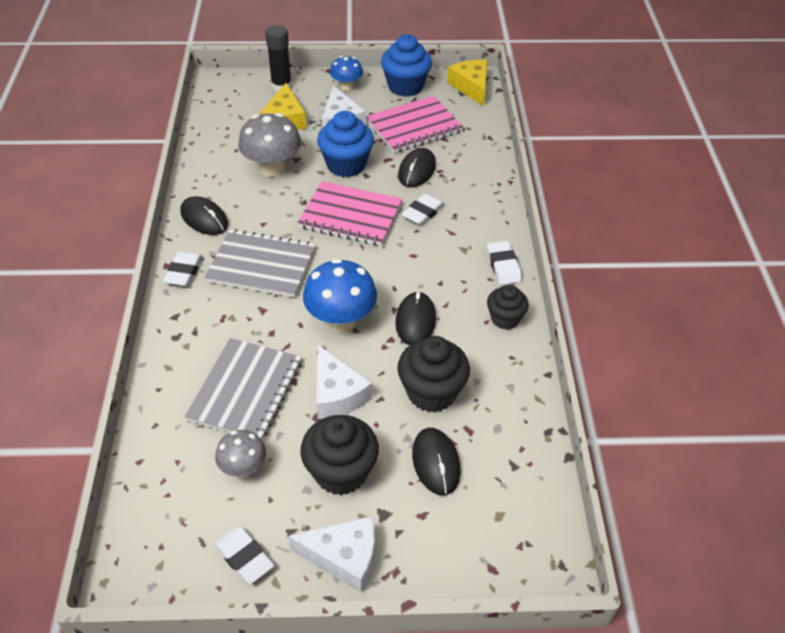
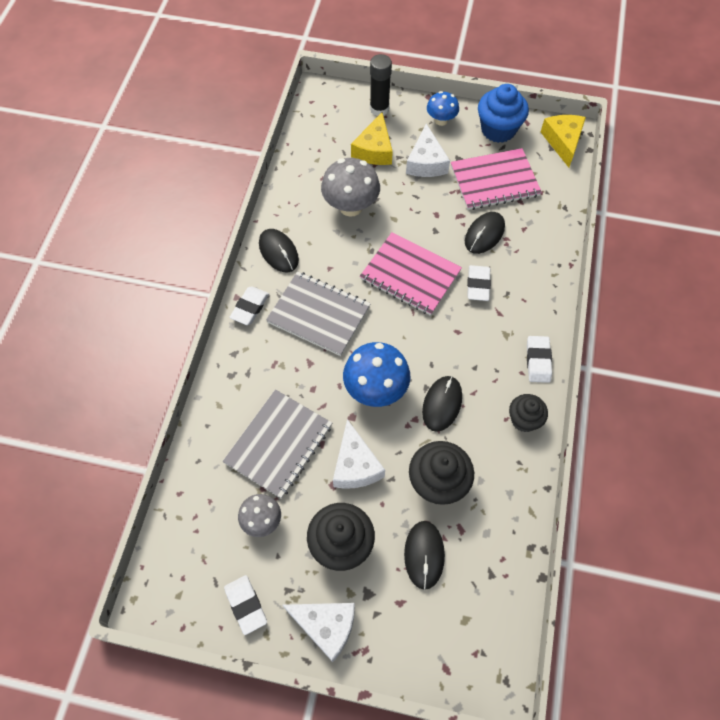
camera: 15 degrees right, 15 degrees up
(346, 165) = (419, 215): blue cupcake -> none
(423, 213) = (478, 285): white eraser -> white eraser turned 45 degrees counterclockwise

